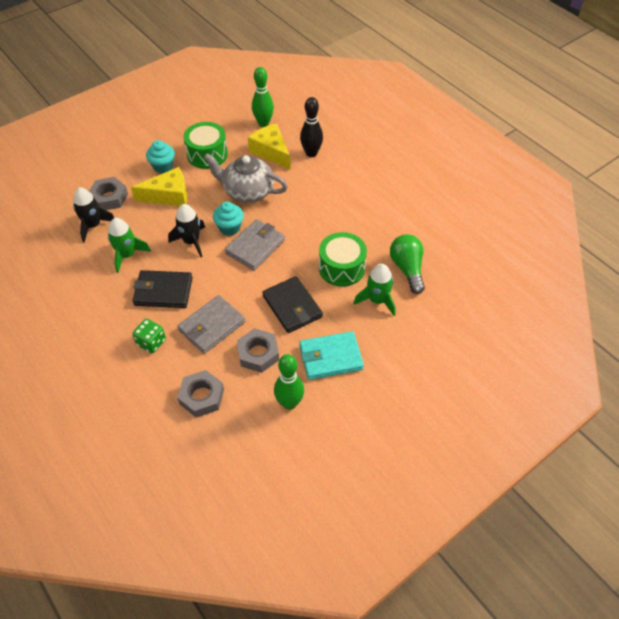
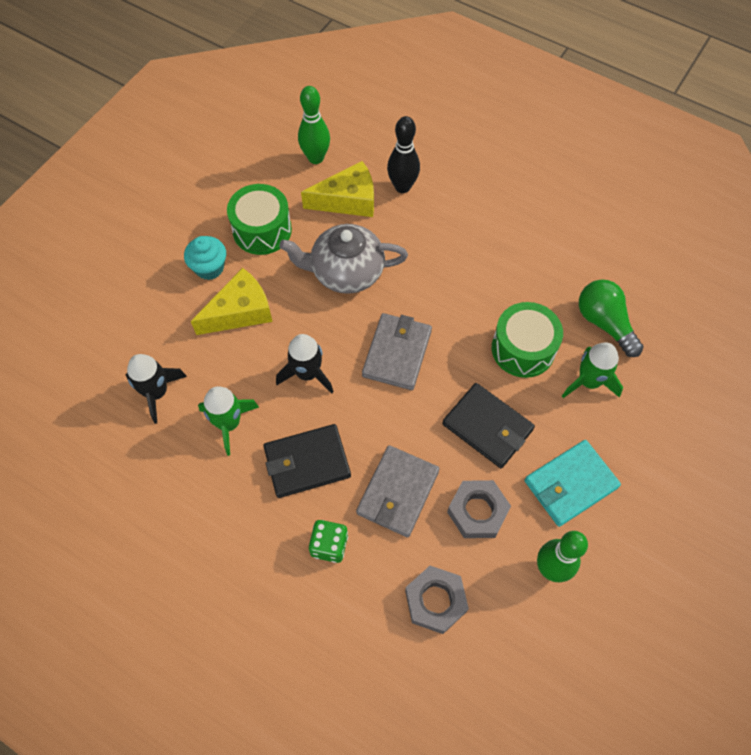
camera: 20 degrees left, 10 degrees up
(109, 197) = (157, 341): grey nut -> none
(229, 228) = (349, 335): turquoise cupcake -> none
(271, 152) = (348, 200): yellow cheese -> yellow cheese turned 135 degrees clockwise

